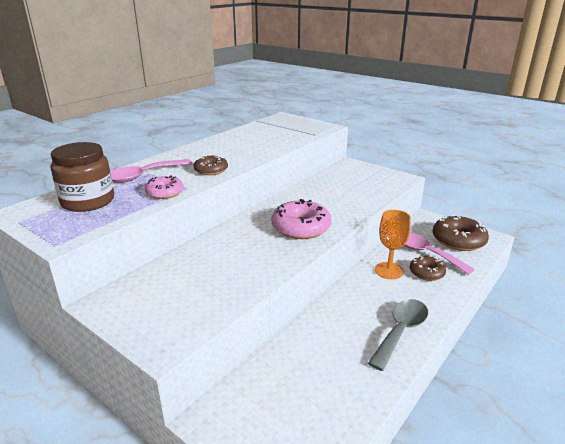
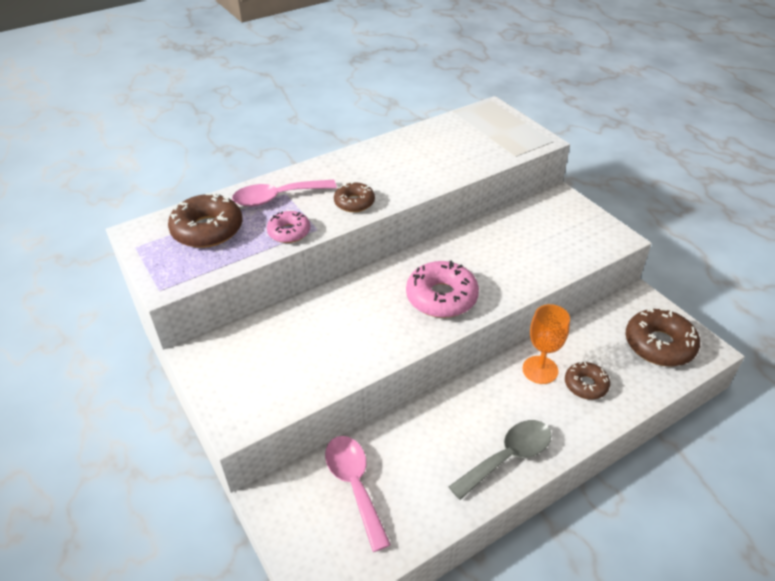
camera: 20 degrees right, 15 degrees up
(88, 201) = (207, 230): brown jar -> brown donut
(426, 253) = (603, 354): pink spoon -> pink spoon (354, 485)

